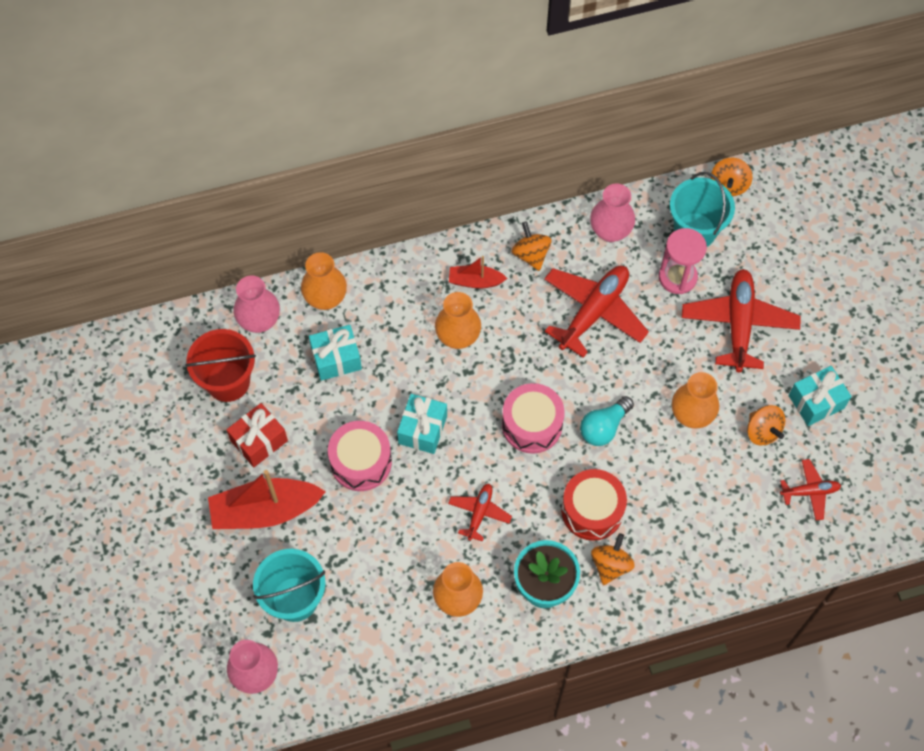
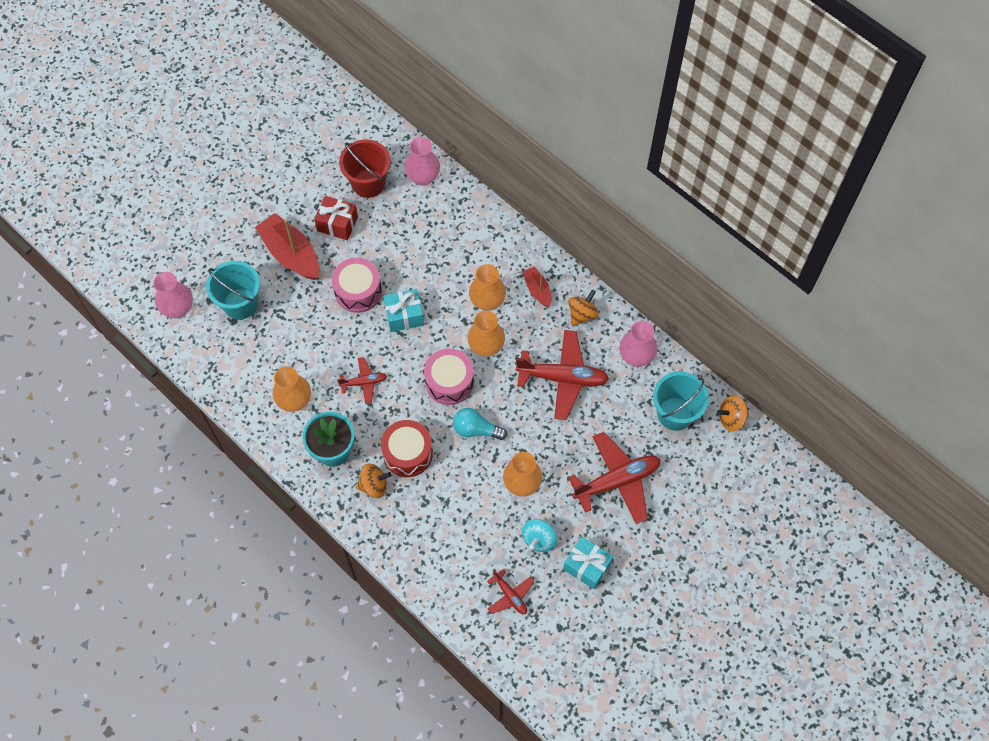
camera: 60 degrees right, 0 degrees up
(325, 298) = (464, 206): orange vase -> orange vase (486, 346)
(336, 359) = (424, 237): turquoise gift -> none
(677, 277) = (628, 420): pink hourglass -> none
(762, 431) = (539, 539): orange spinning top -> turquoise spinning top

